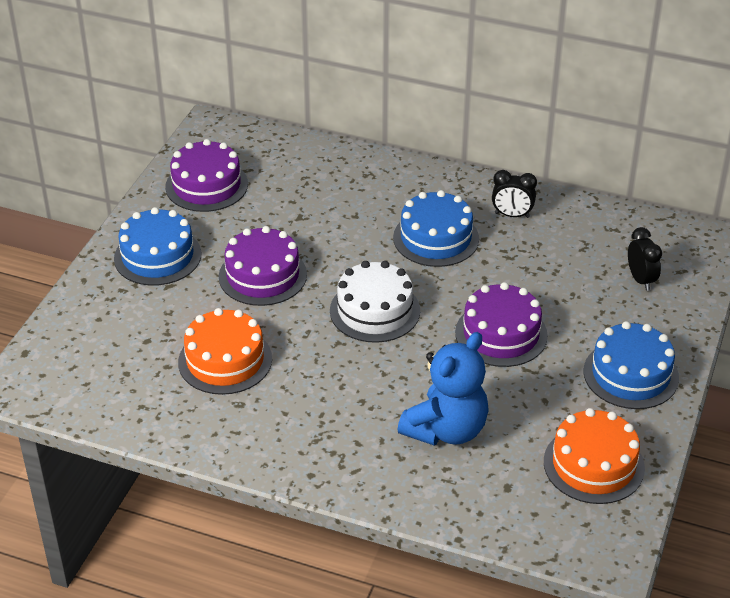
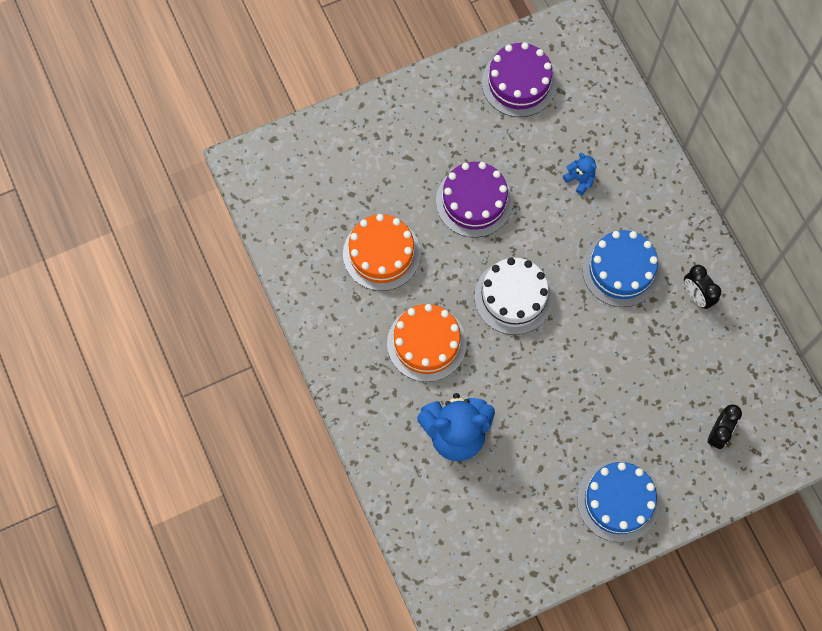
camera: 45 degrees right, 30 degrees up
(157, 256) = (425, 124): blue cake -> none
(332, 209) = (580, 179): none -> blue teddy bear
(501, 334) = (572, 391): purple cake -> none
(593, 465) = (514, 543): orange cake -> orange cake (426, 343)

